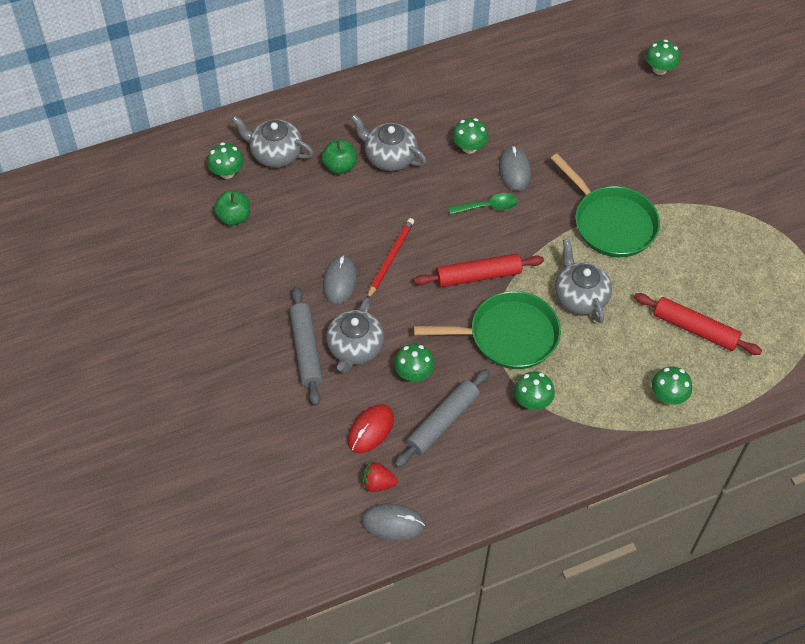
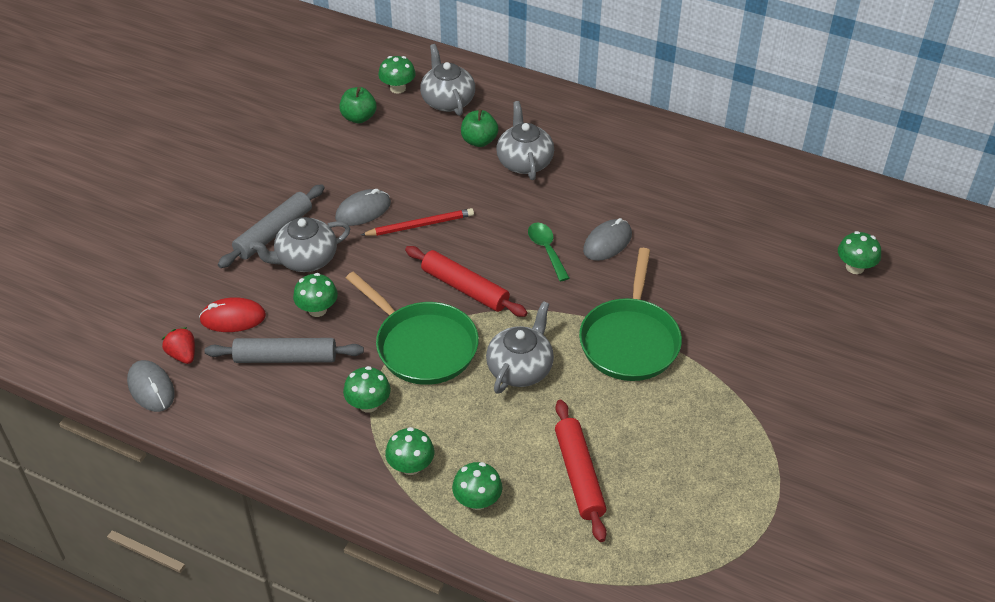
camera: 50 degrees right, 10 degrees down
(469, 147) = (596, 200): green mushroom -> green mushroom (411, 466)
(488, 207) = (546, 250): green spoon -> green spoon turned 150 degrees counterclockwise

